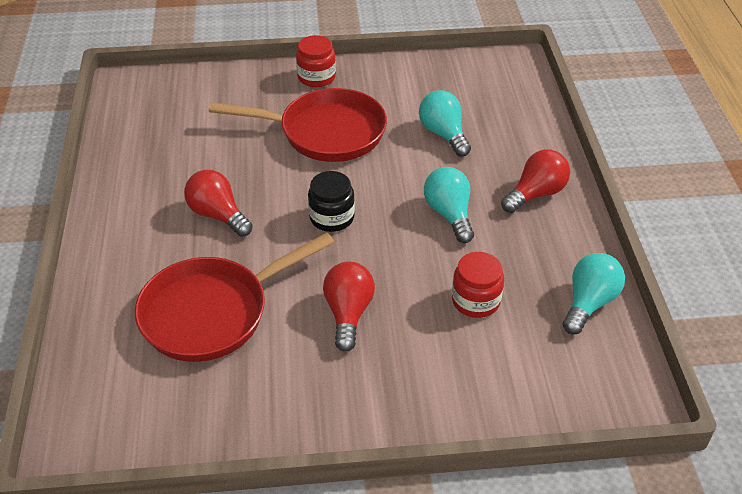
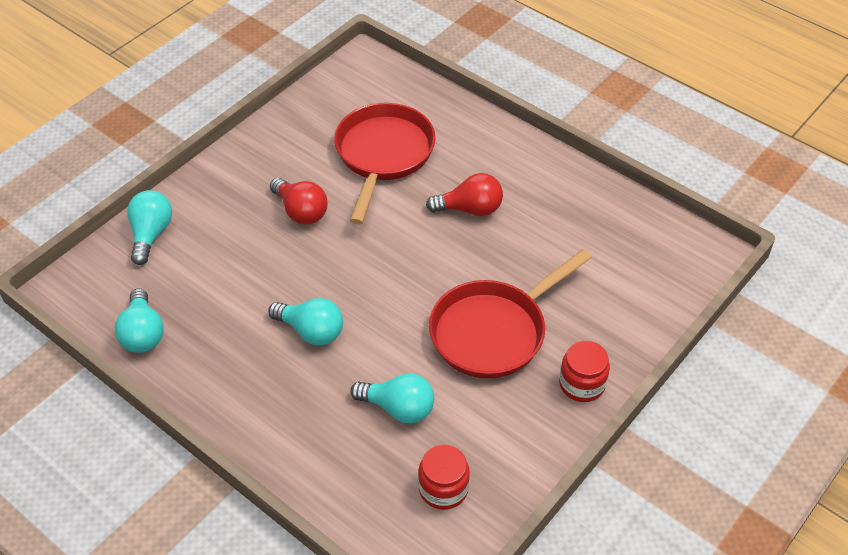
camera: 135 degrees right, 5 degrees up
(332, 217) = (392, 264): black jar -> none
(475, 301) = (225, 278): red jar -> red jar (443, 488)
(508, 395) = (151, 234): none -> turquoise light bulb
(536, 194) = (260, 403): red light bulb -> none

